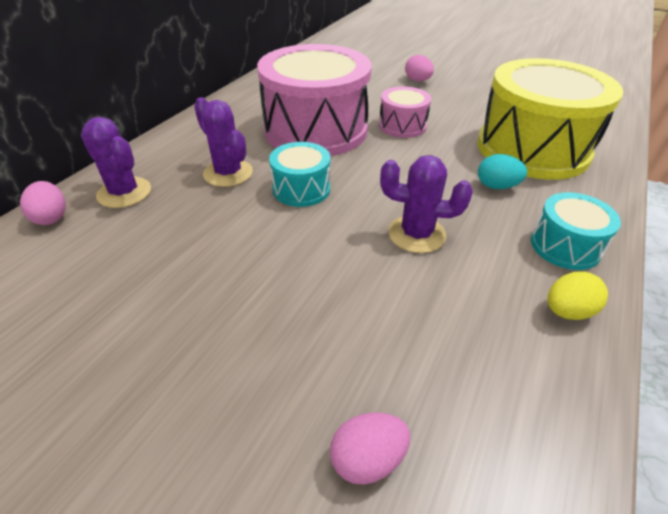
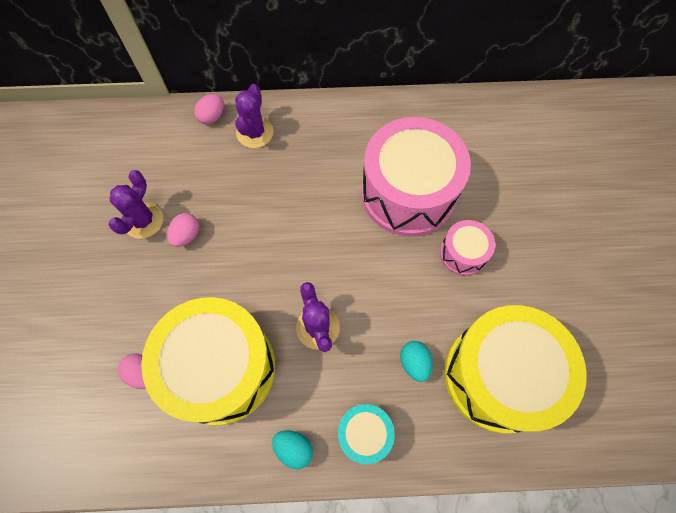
camera: 60 degrees right, 25 degrees up
(228, 173) = (311, 174): purple cactus -> purple cactus (143, 220)
(301, 189) = (323, 229): turquoise drum -> none
(417, 80) = (567, 226): pink egg -> pink egg (187, 235)
(417, 344) = (221, 368): none -> yellow drum
(567, 311) = (294, 448): yellow egg -> turquoise egg

